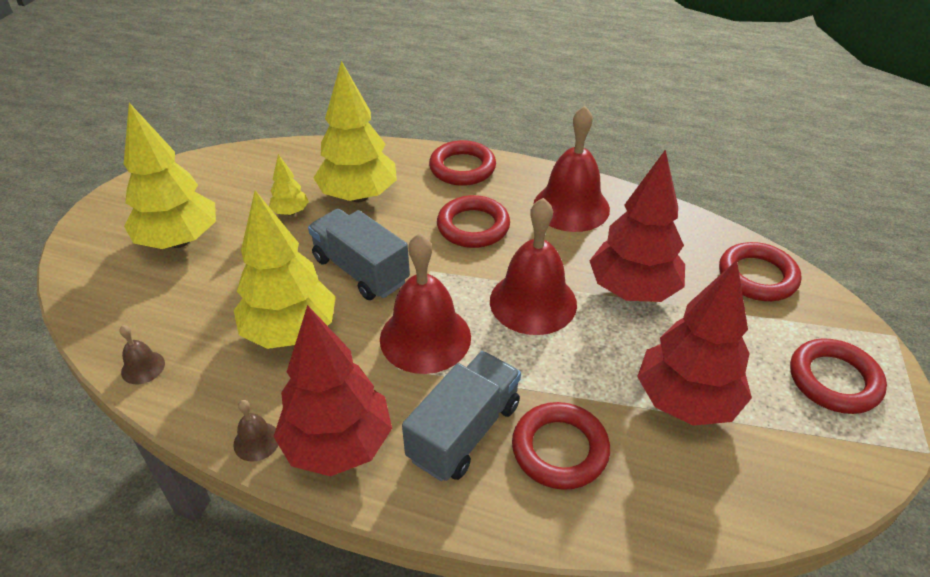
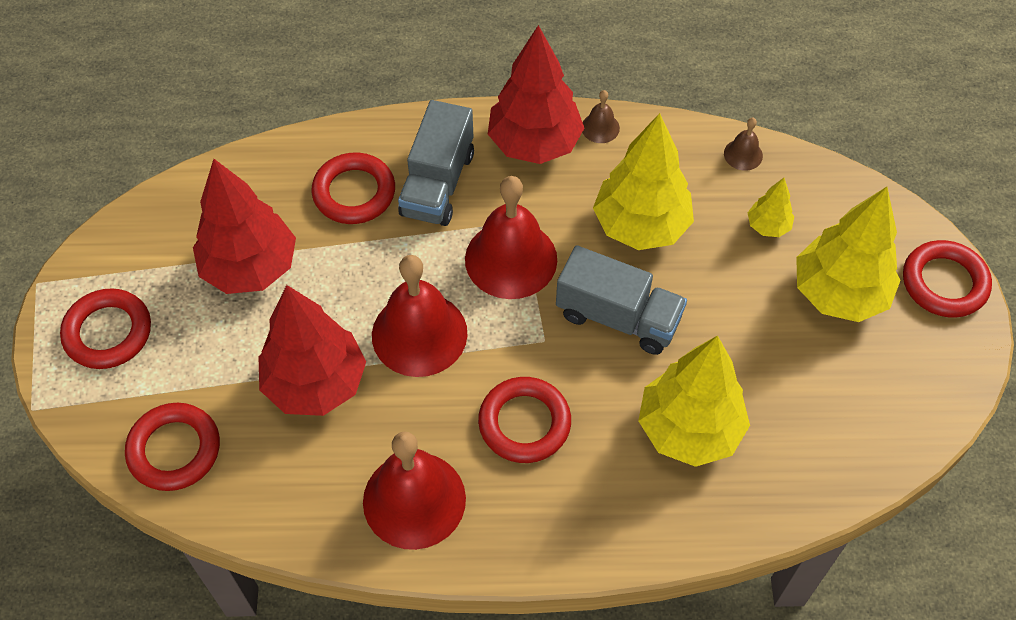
camera: 160 degrees right, 15 degrees up
(290, 212) = (751, 375): yellow tree -> yellow tree (768, 226)
(462, 168) = (584, 531): red ring -> red ring (944, 283)

